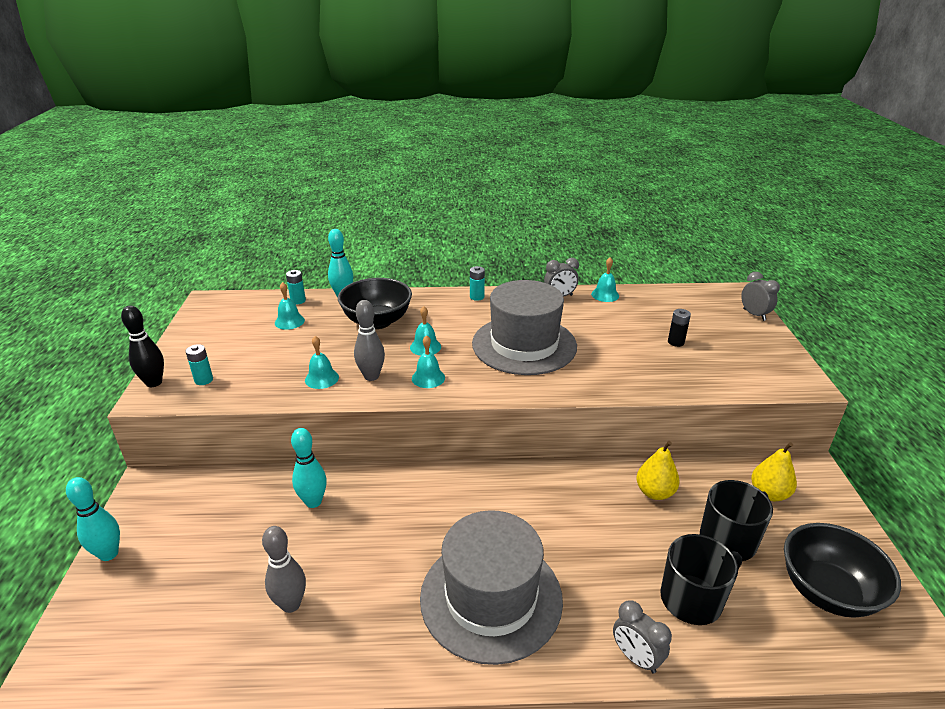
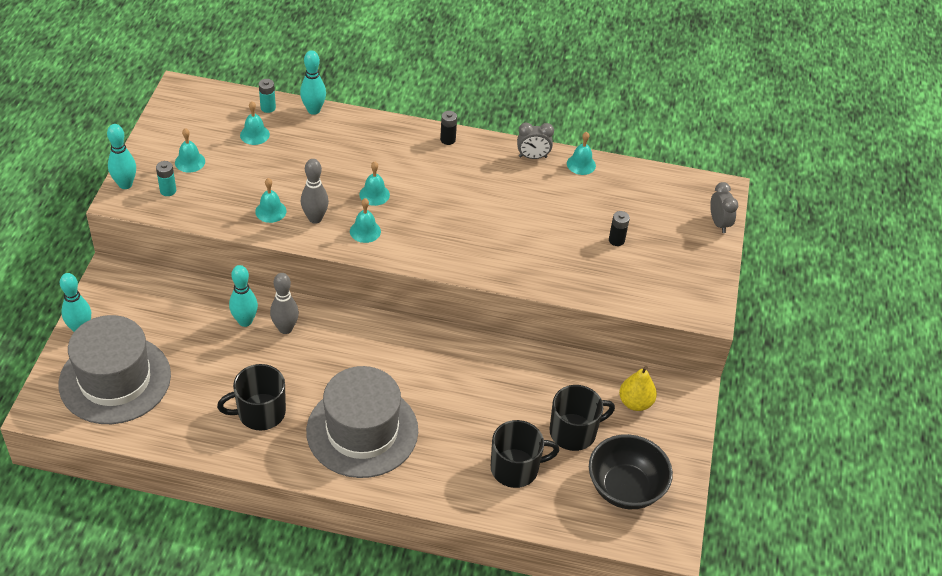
camera: 10 degrees right, 15 degrees up
(154, 383) = (125, 184): black bowling pin -> turquoise bowling pin
(225, 352) = (190, 162): none -> turquoise bell
(291, 604) = (212, 400): grey bowling pin -> grey bowling pin (285, 328)
(356, 605) = (260, 412): none -> black mug
(377, 321) = (338, 152): black bowl -> none
(477, 297) = (448, 139): turquoise battery -> black battery
(524, 345) = (468, 212): grey hat -> grey hat (115, 379)
(636, 657) = (450, 496): grey clock -> none
(654, 492) = (536, 378): yellow pear -> none

